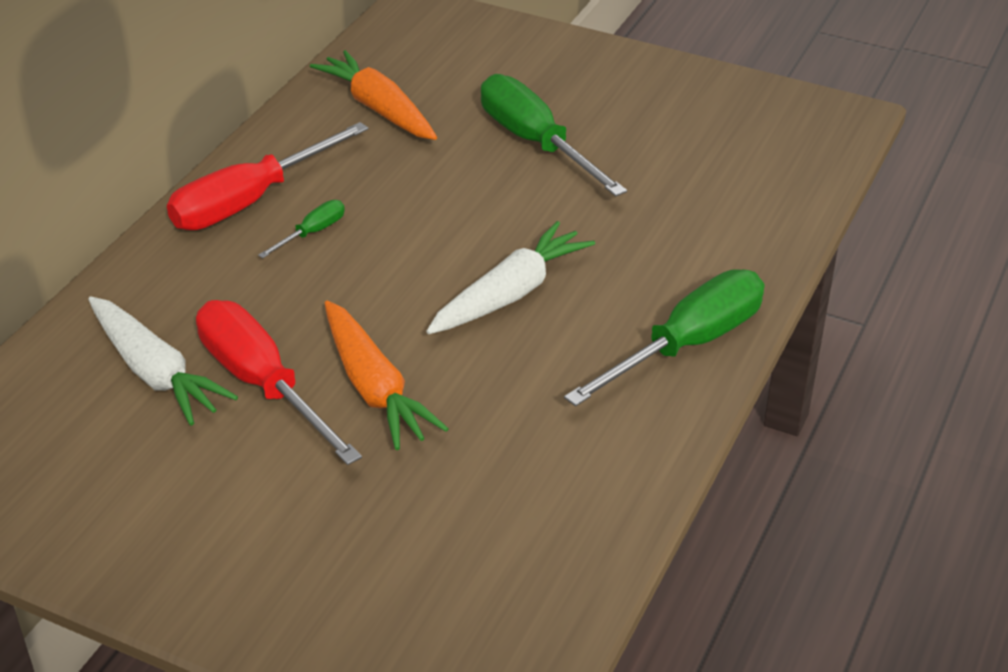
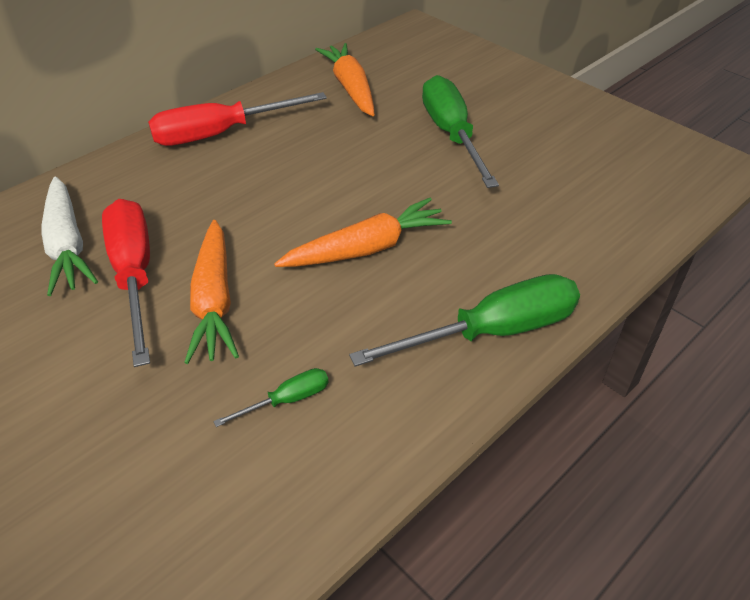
camera: 20 degrees right, 5 degrees up
(312, 233) = (248, 166): green screwdriver -> green screwdriver (287, 400)
(510, 294) = (367, 248): white carrot -> orange carrot

